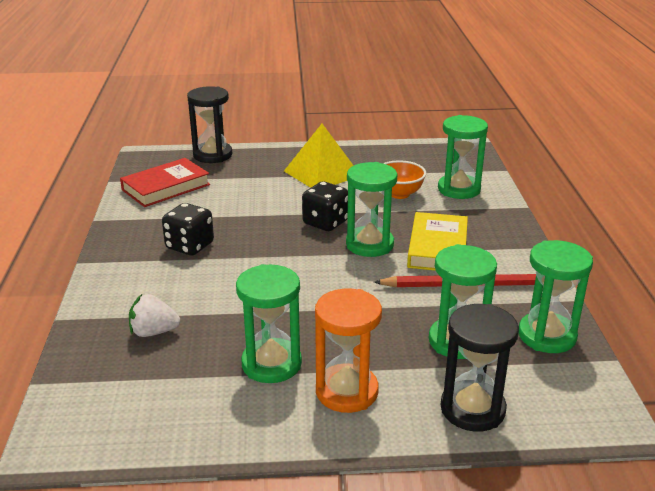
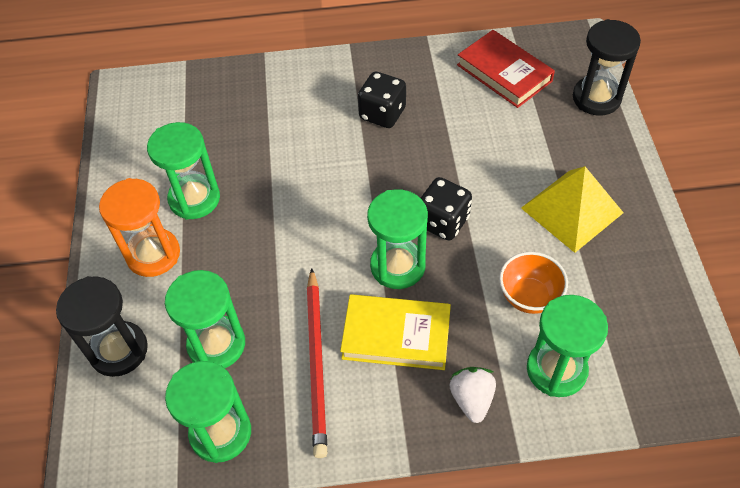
camera: 90 degrees right, 25 degrees up
(153, 332) = (243, 115): white strawberry -> white strawberry (472, 399)

